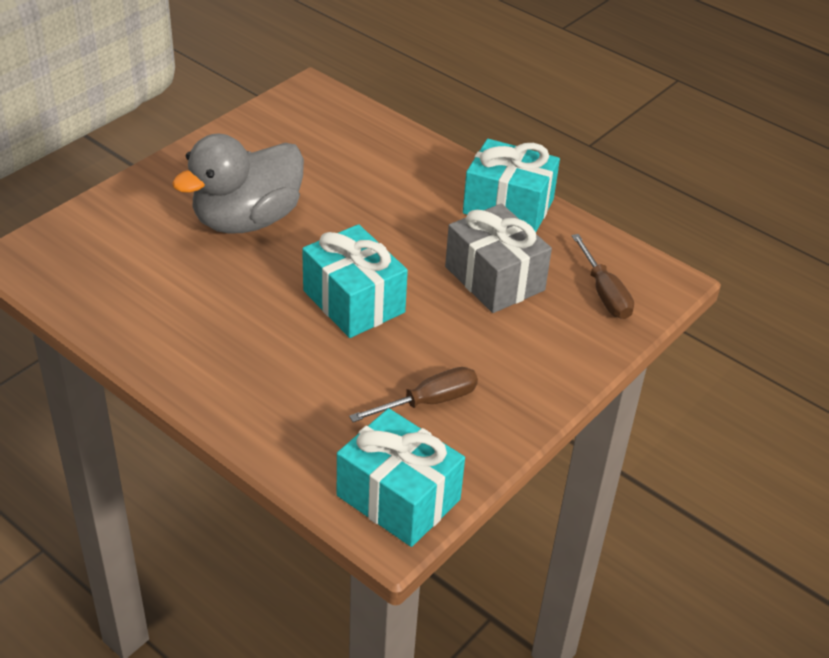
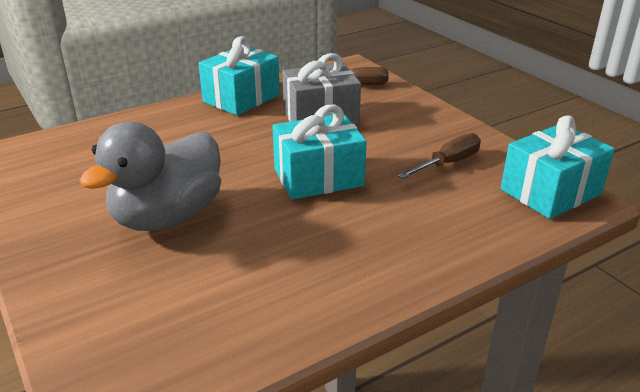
camera: 70 degrees left, 10 degrees down
(247, 220) = (167, 217): grey duck -> grey duck turned 60 degrees clockwise
(429, 402) = (448, 163): brown screwdriver -> brown screwdriver turned 60 degrees clockwise

